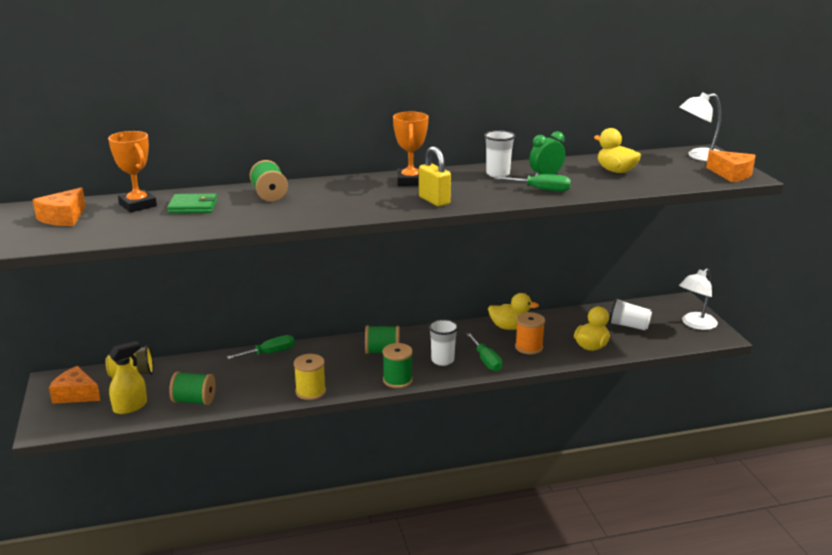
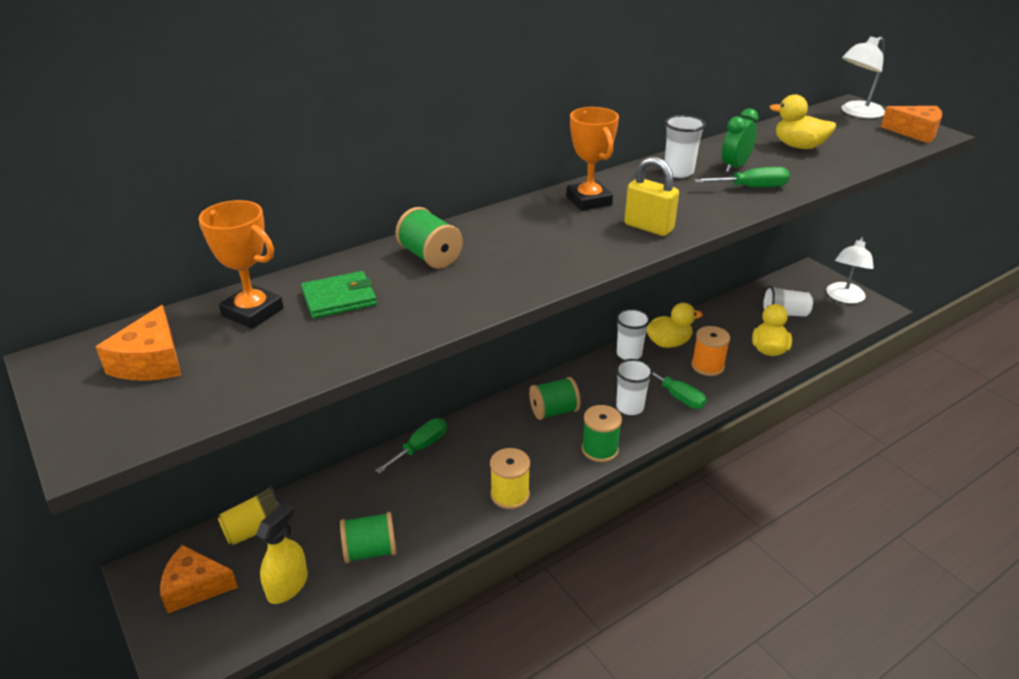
camera: 20 degrees left, 10 degrees up
(471, 328) = (629, 354): none -> white cup

